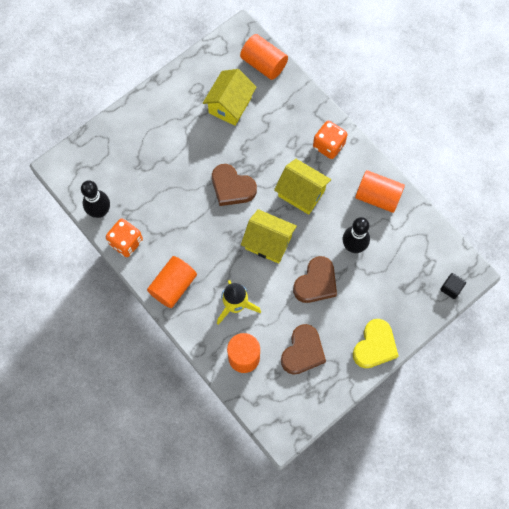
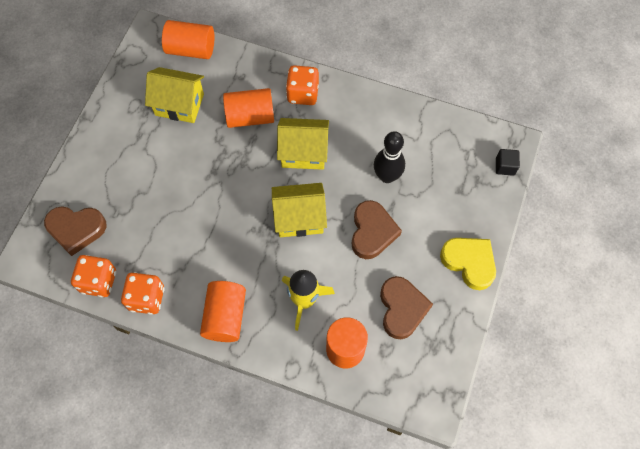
camera: 30 degrees left, 5 degrees down
(100, 211) = (99, 281): black bowling pin -> orange dice
(230, 105) = (179, 104): yellow house -> yellow house turned 75 degrees counterclockwise
(232, 187) = (229, 183): brown heart -> brown heart (76, 229)
(374, 346) = (469, 262): yellow heart -> yellow heart turned 45 degrees counterclockwise
(377, 196) = (380, 117): orange cylinder -> orange cylinder (250, 117)

